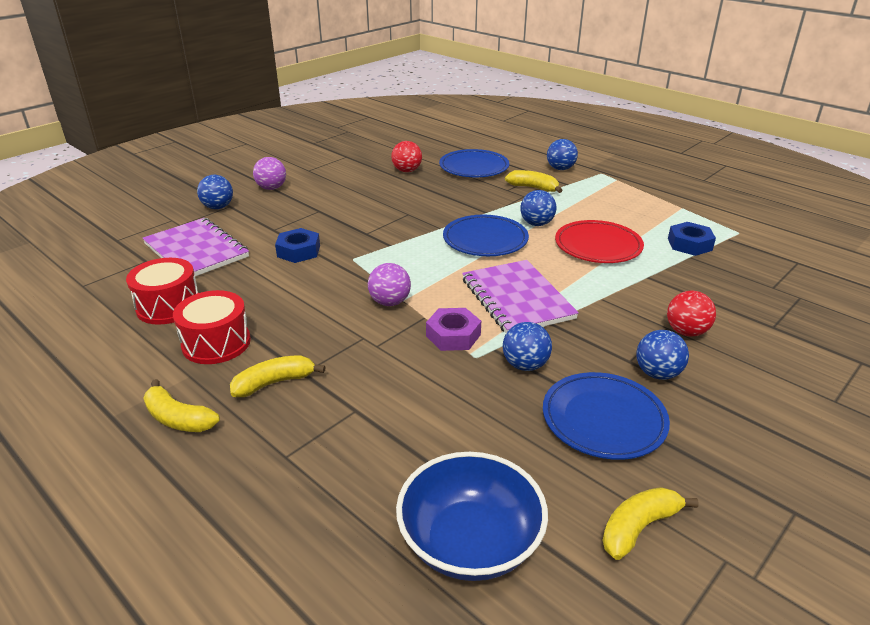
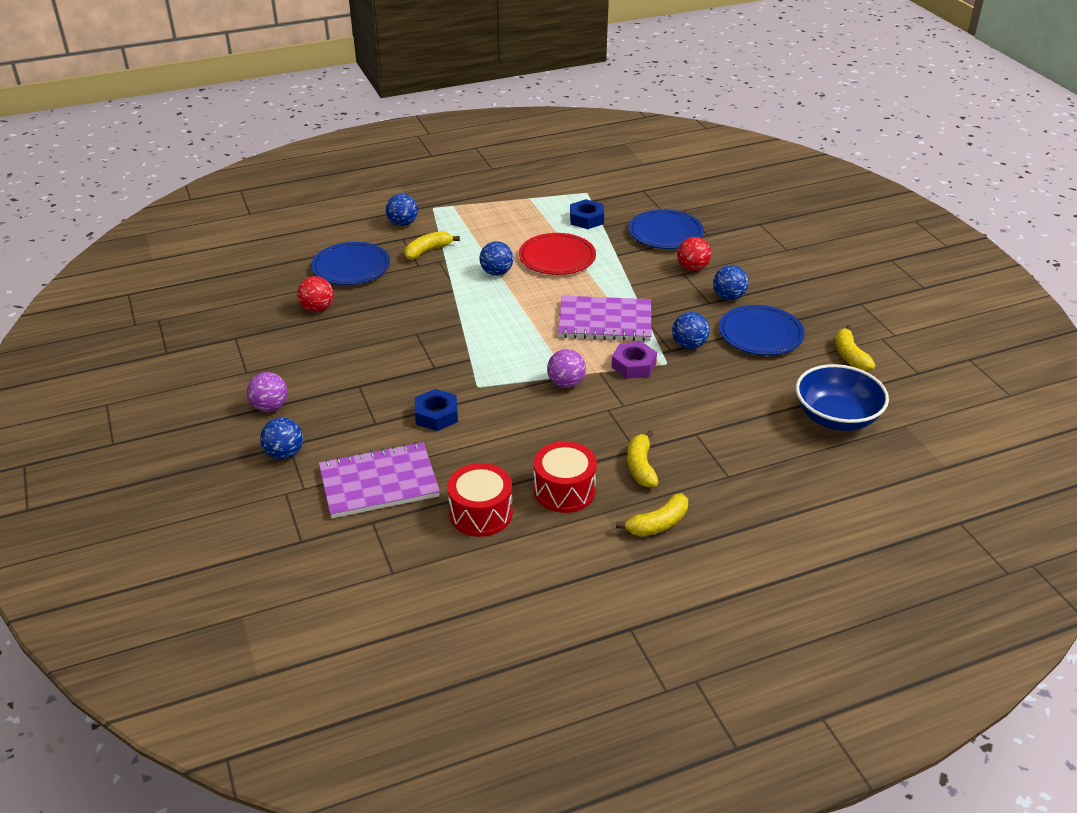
camera: 65 degrees left, 5 degrees up
(485, 240) = (502, 307): blue plate -> blue plate (665, 233)

